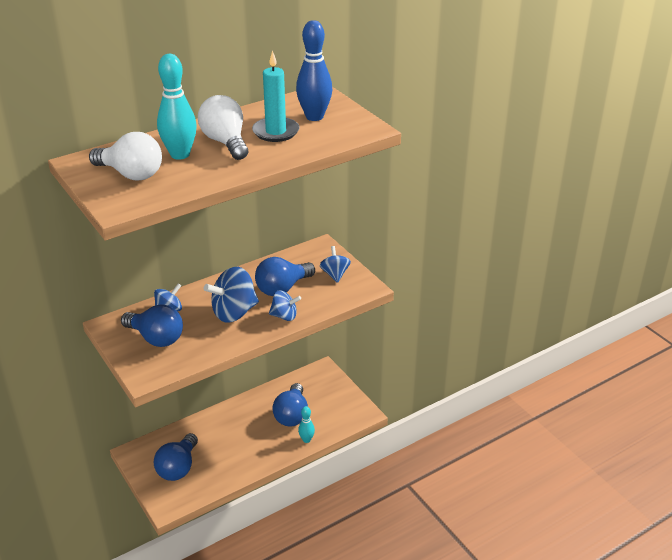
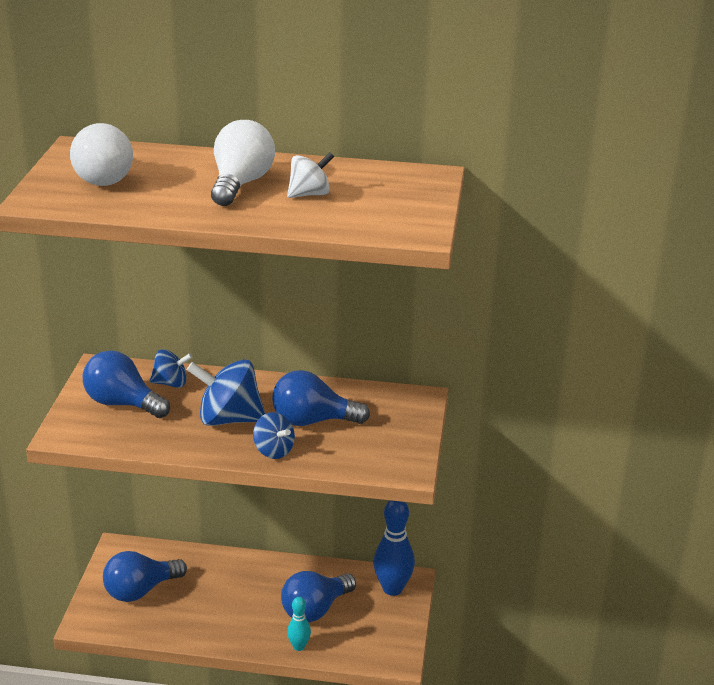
camera: 40 degrees right, 5 degrees down
(156, 338) = (122, 403): blue light bulb -> blue light bulb turned 135 degrees clockwise
(180, 154) = (176, 178): turquoise bowling pin -> none
(276, 132) = (309, 194): turquoise candle -> white spinning top
(314, 117) = (380, 196): blue bowling pin -> blue bowling pin (392, 588)
(335, 274) = (391, 436): blue spinning top -> none

